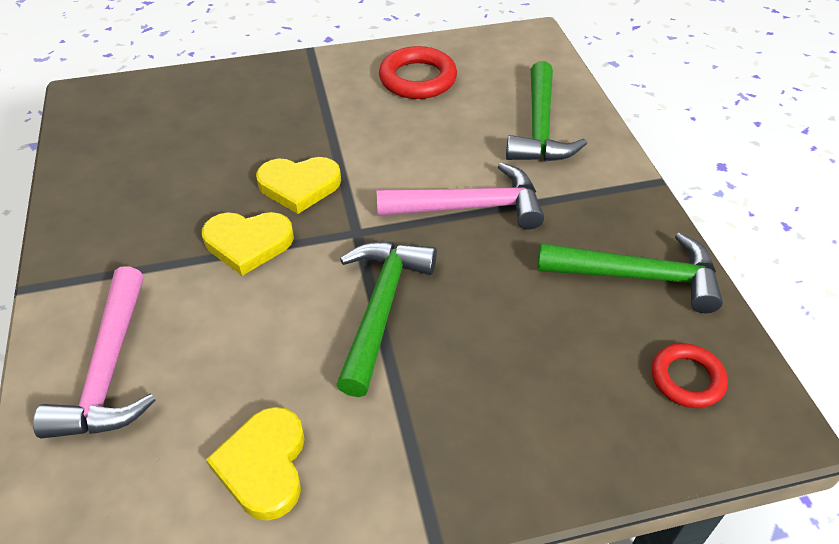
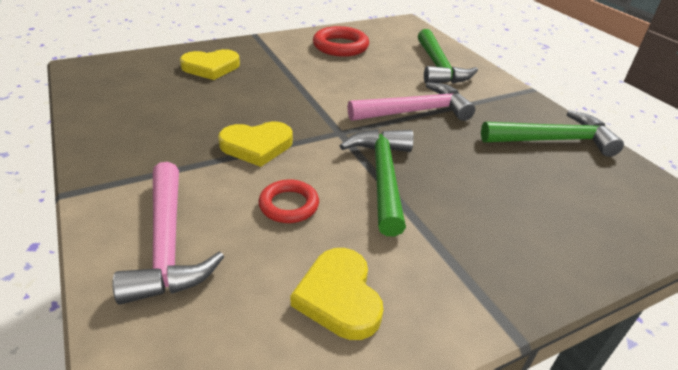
camera: 15 degrees left, 10 degrees down
(299, 186) = (282, 109): yellow heart -> yellow heart (211, 67)
(687, 379) = (625, 195): red ring -> red ring (289, 205)

